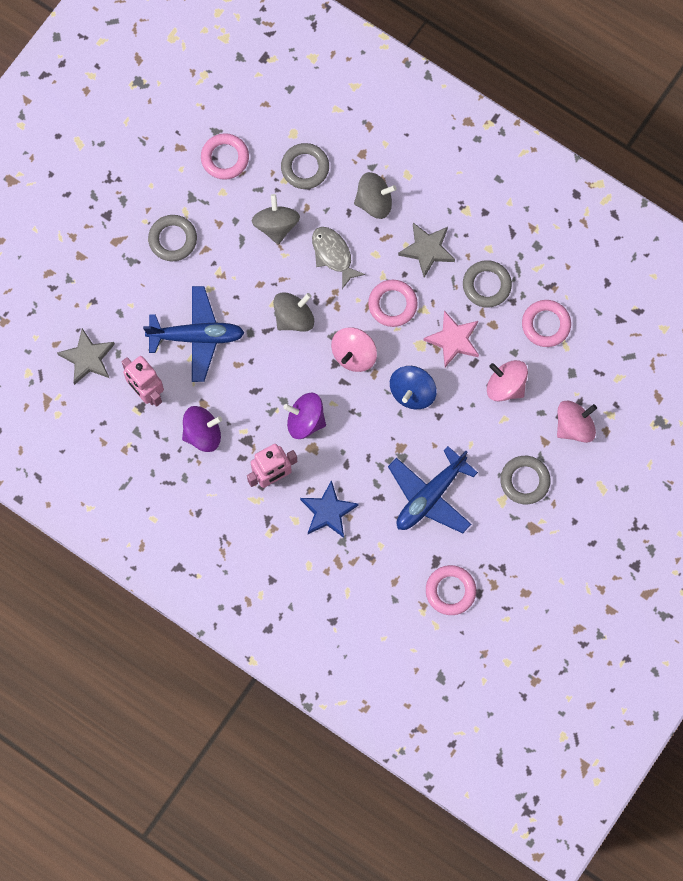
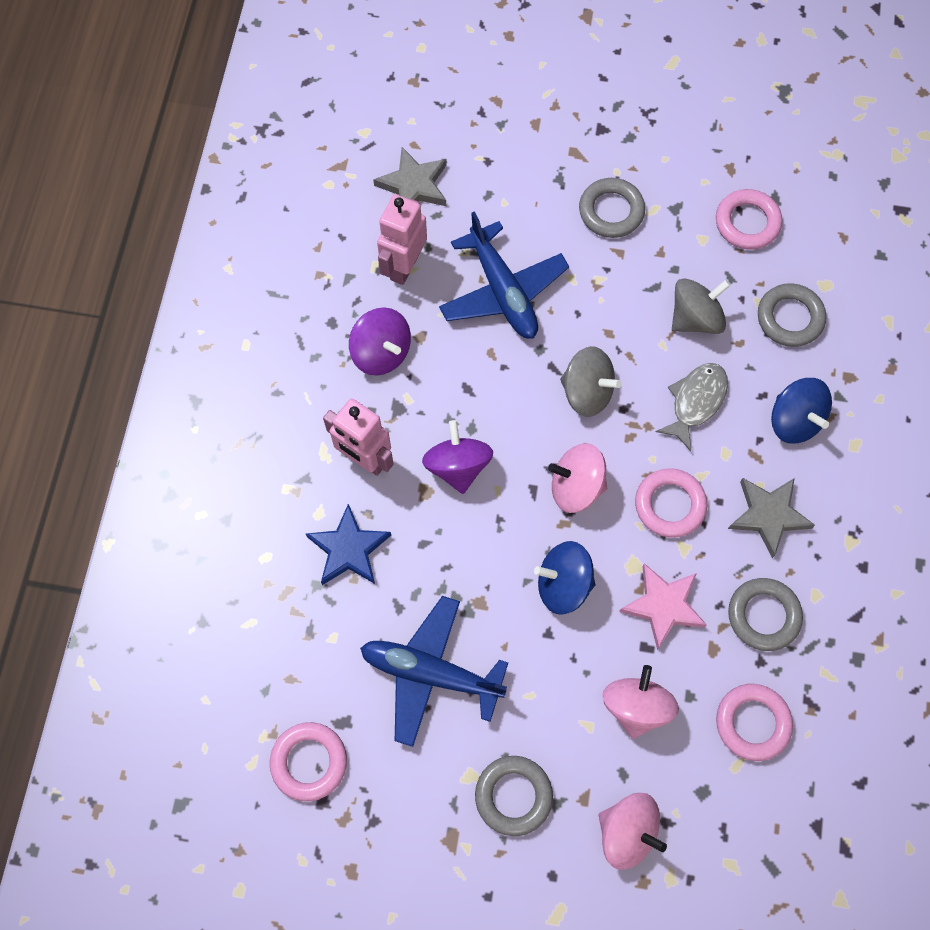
camera: 65 degrees right, 5 degrees down
(374, 202) = (794, 420): grey spinning top -> blue spinning top

